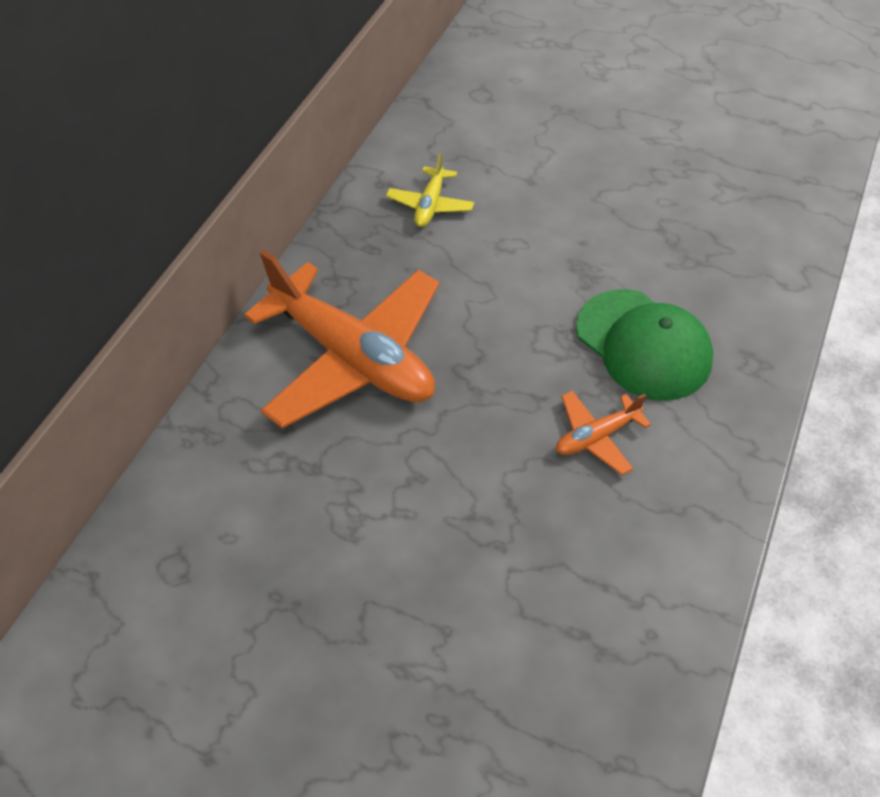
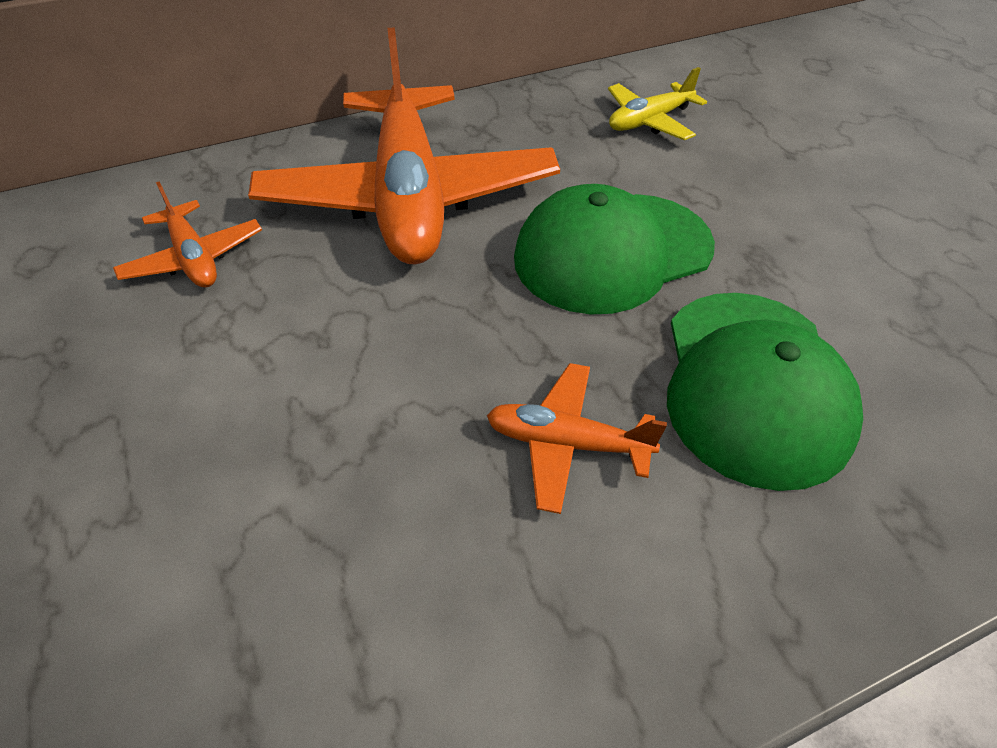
camera: 40 degrees right, 5 degrees down
(278, 490) = (194, 258): none -> orange plane
(506, 315) = (612, 252): none -> green cap

